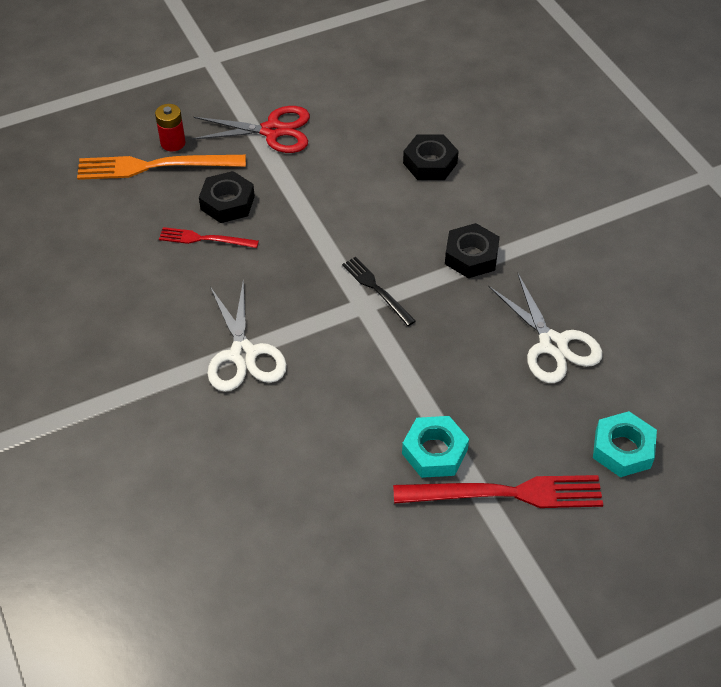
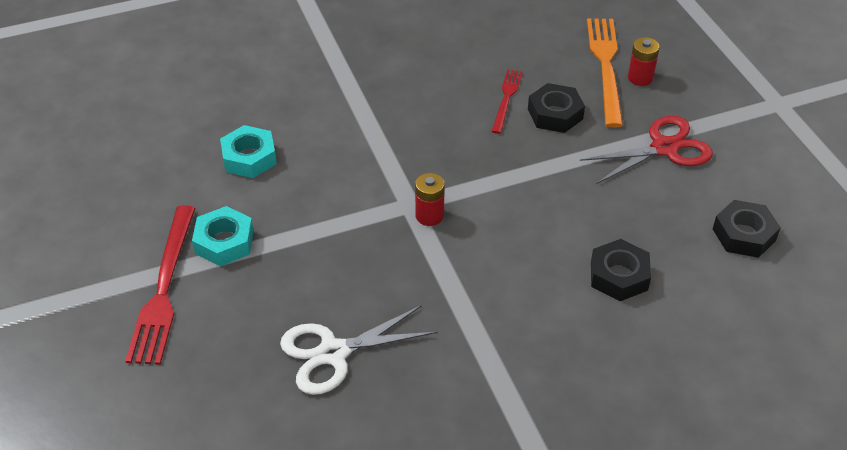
camera: 95 degrees right, 5 degrees down
(243, 354) = (362, 121): white scissors -> none
(272, 131) = (664, 148): red scissors -> red scissors turned 120 degrees counterclockwise
(376, 289) = (429, 216): black fork -> red battery
(471, 256) = (469, 297): black nut -> black nut (744, 234)
(622, 449) = (185, 392): turquoise nut -> turquoise nut (249, 157)

